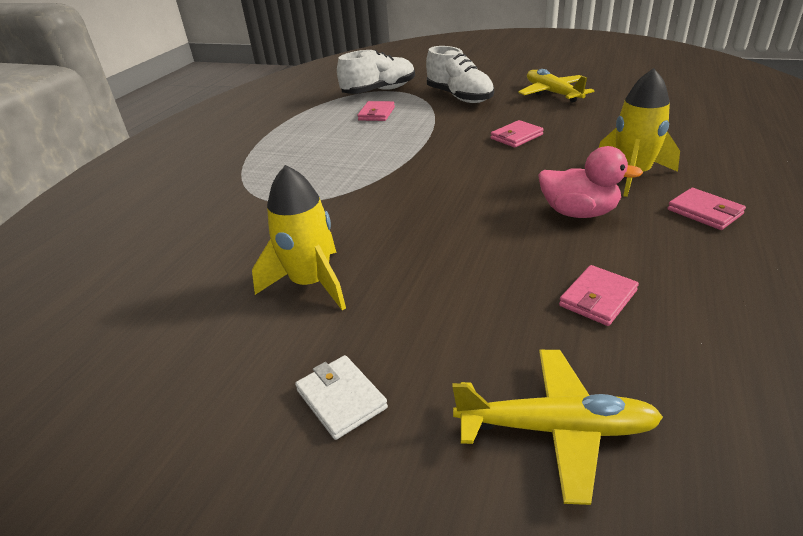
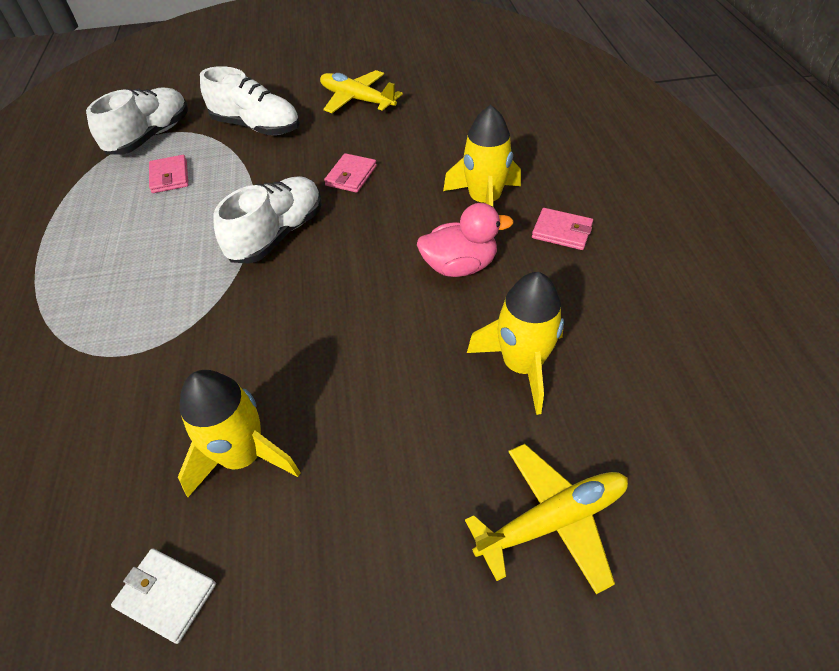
camera: 30 degrees left, 15 degrees up
(341, 399) = (360, 581): white wallet -> white wallet (166, 596)
(432, 159) = (277, 234): none -> white shoe
(598, 298) = (522, 366): pink wallet -> yellow rocket

